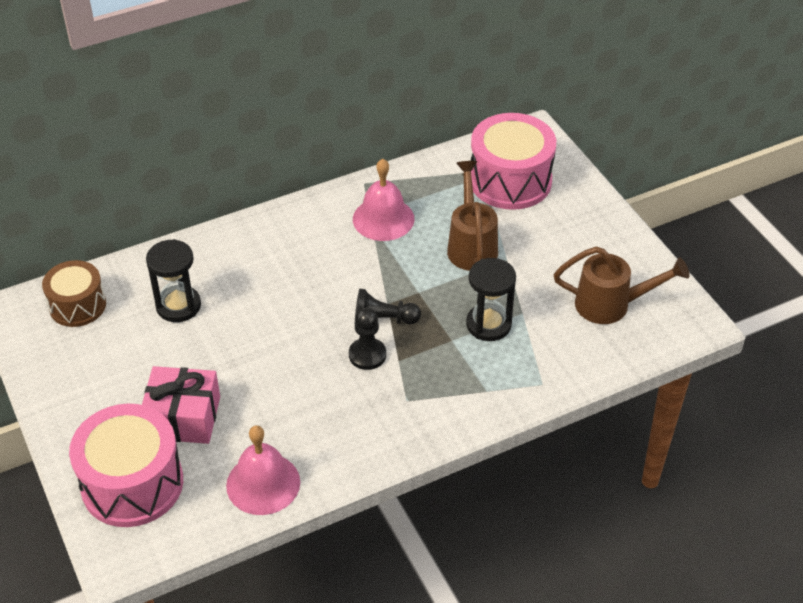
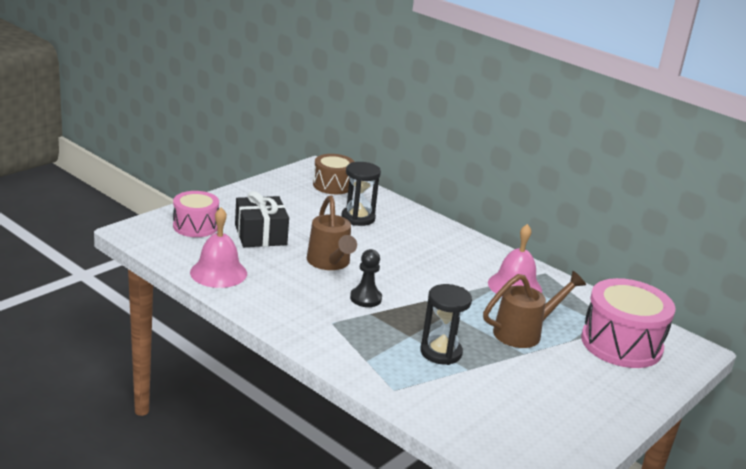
camera: 65 degrees right, 20 degrees down
(132, 483) = (195, 226): pink drum -> pink drum, size x0.62
(183, 417) = (260, 235): pink gift -> black gift
(383, 320) = (407, 301): black pawn -> none
(611, 305) = (519, 420): brown watering can -> brown watering can (330, 263)

